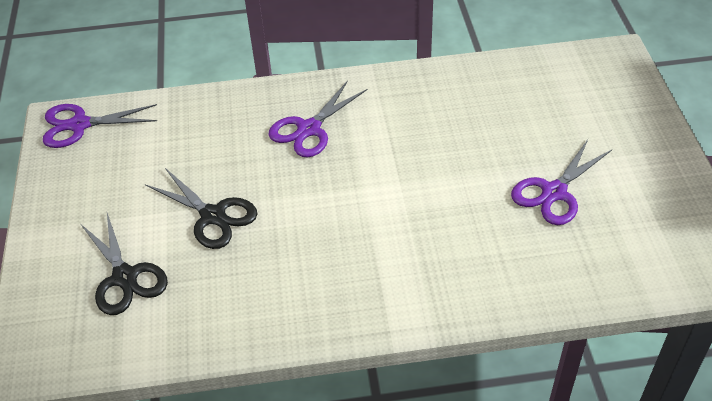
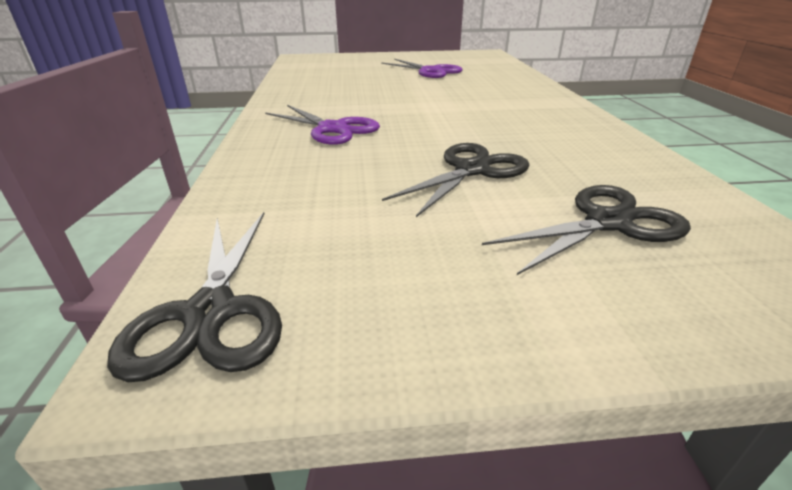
camera: 90 degrees left, 15 degrees down
(79, 125) = (210, 313): purple scissors -> black scissors

